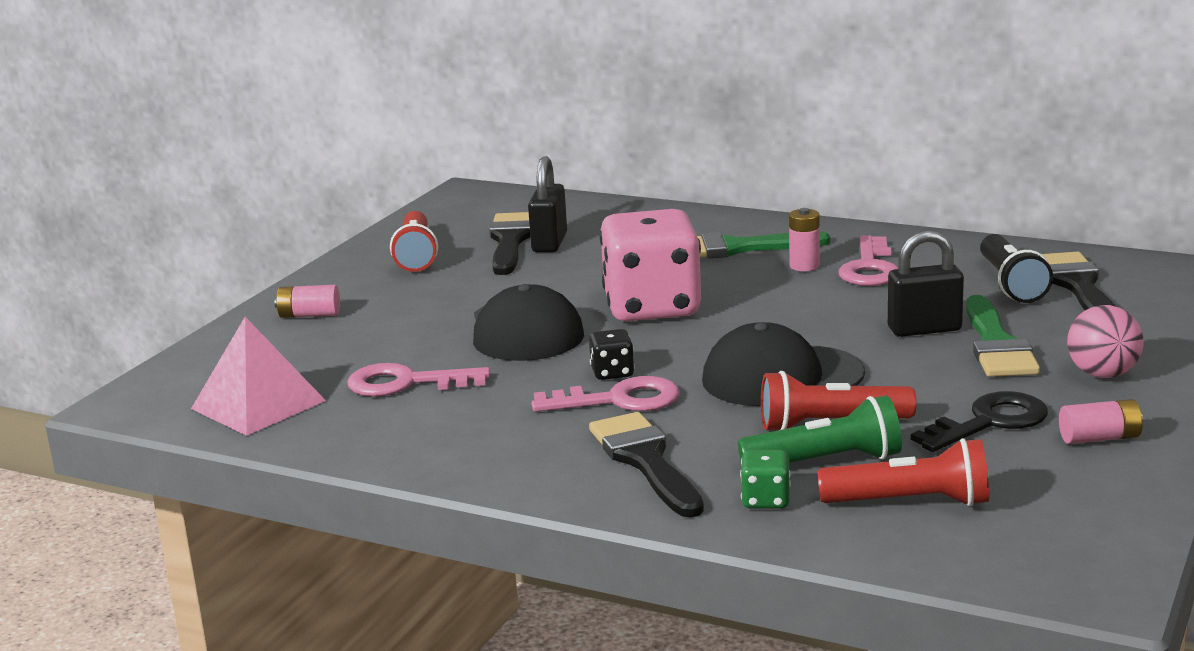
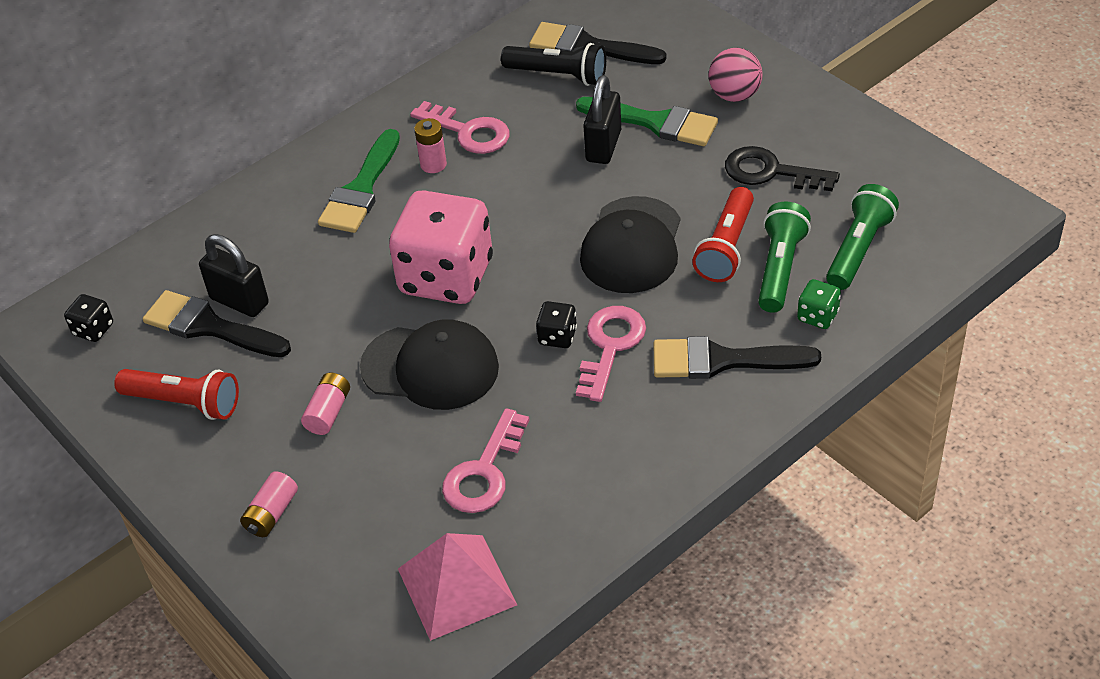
camera: 65 degrees left, 25 degrees up
(476, 208) = (93, 329): none -> black dice
(910, 502) = (859, 249): red flashlight -> green flashlight
(990, 422) = (770, 172): black key -> black key turned 60 degrees counterclockwise
(1100, 438) = (822, 134): pink battery -> pink battery (328, 412)

